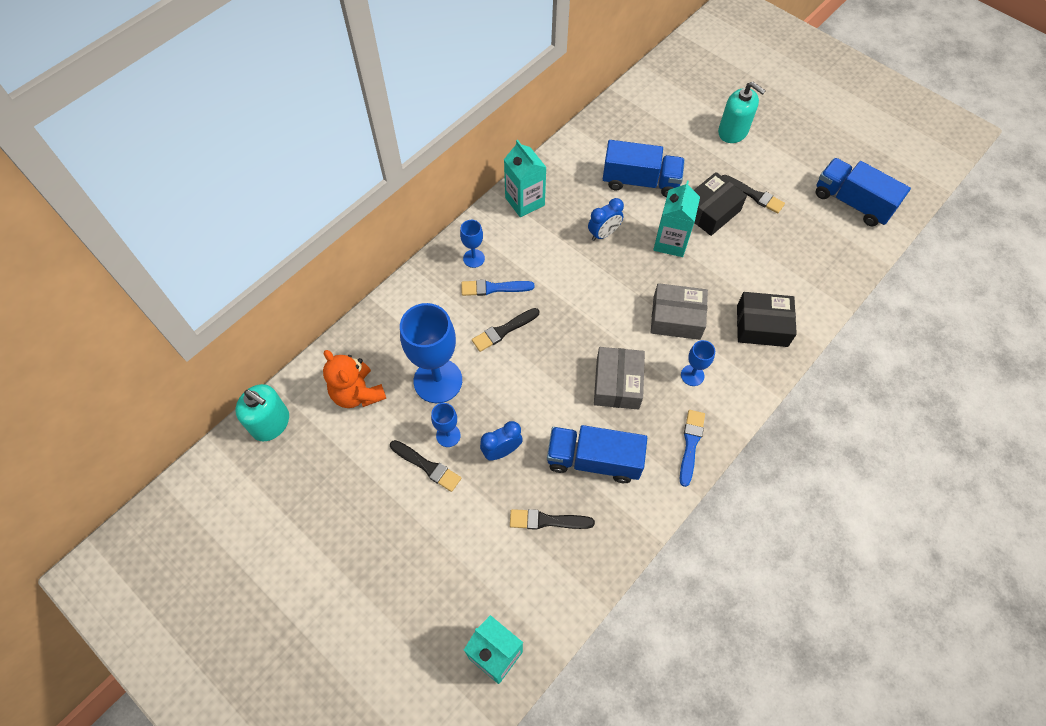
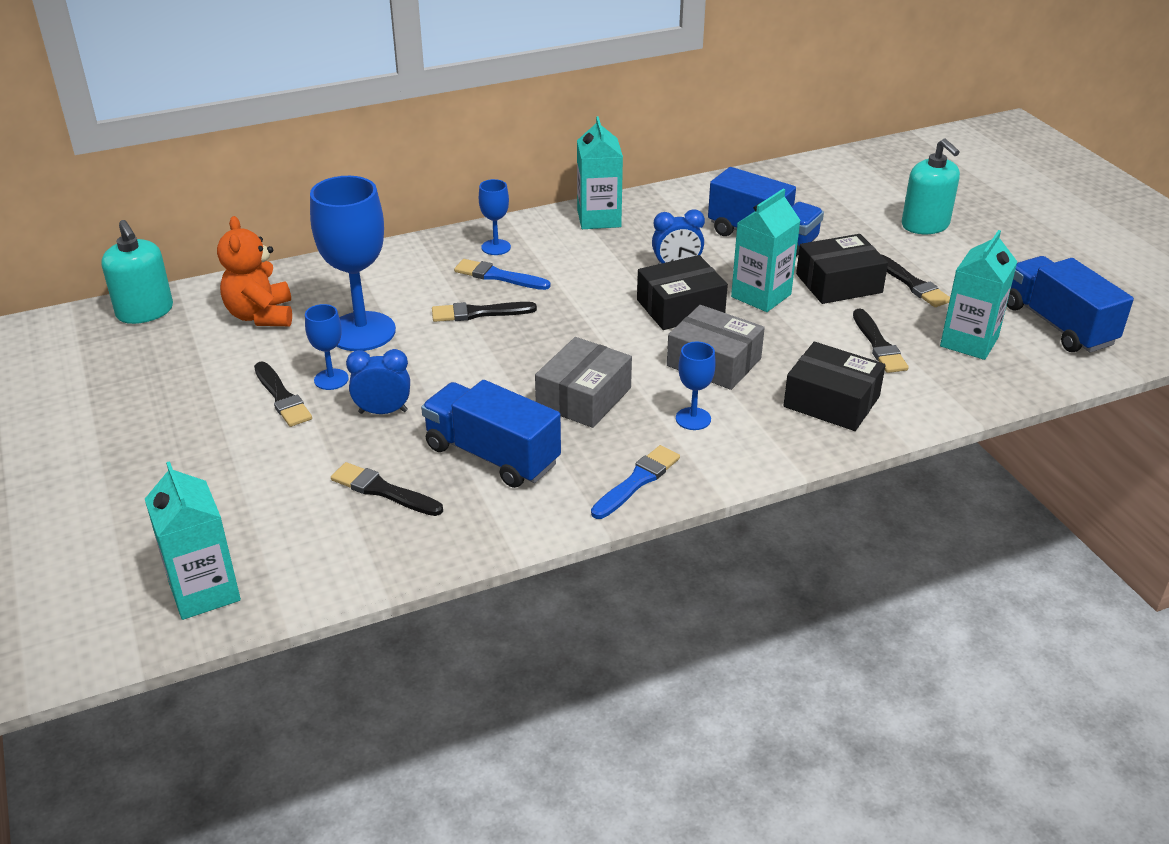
camera: 25 degrees right, 25 degrees down
(628, 273) = (680, 307): none -> black box
(762, 262) = (878, 345): none -> black brush
(811, 238) = (969, 342): none -> turquoise carton

